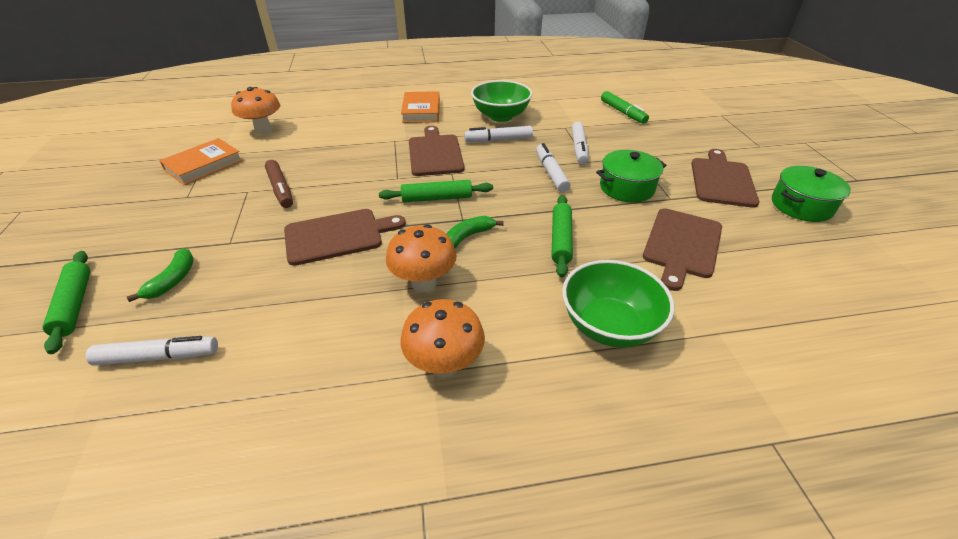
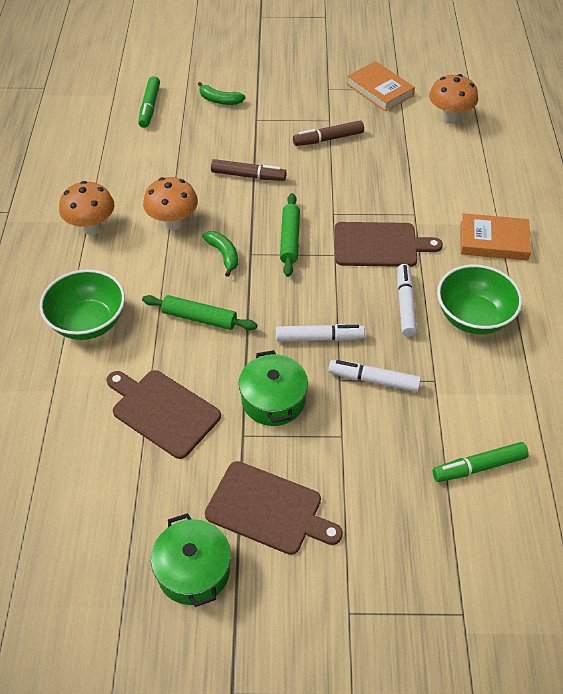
camera: 100 degrees right, 10 degrees up
(74, 305) = (209, 66): green rolling pin -> none
(158, 357) = (150, 107): white marker -> green marker
(338, 236) = (248, 175): brown cutting board -> brown marker

